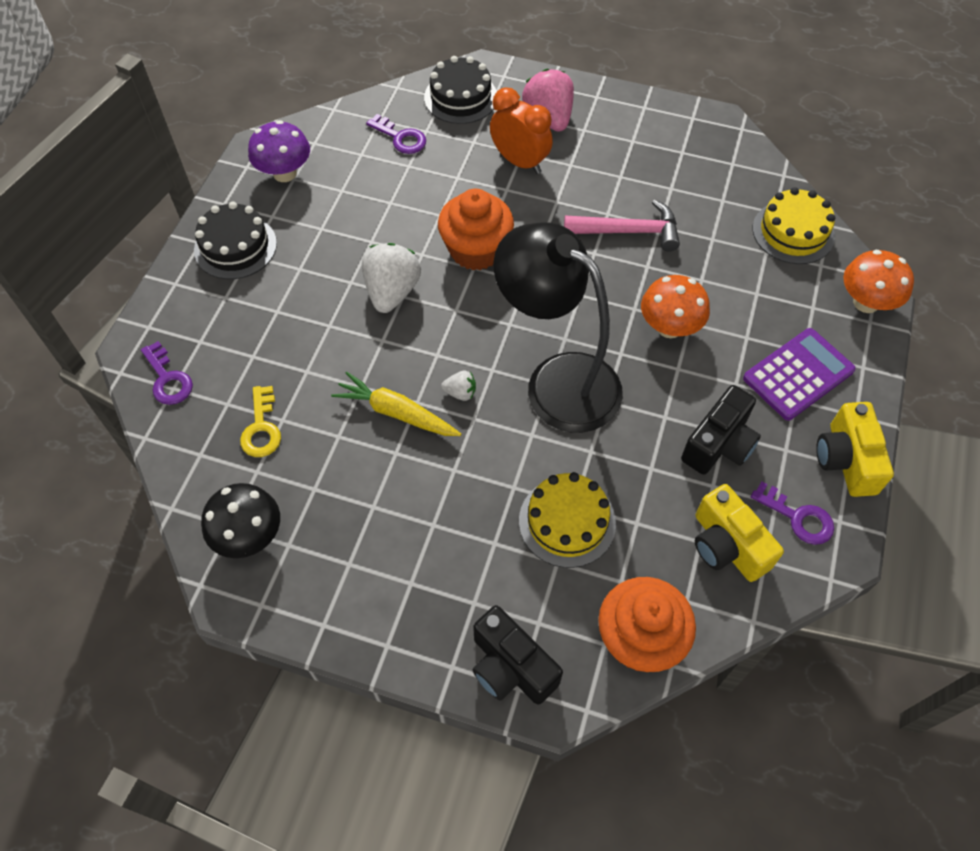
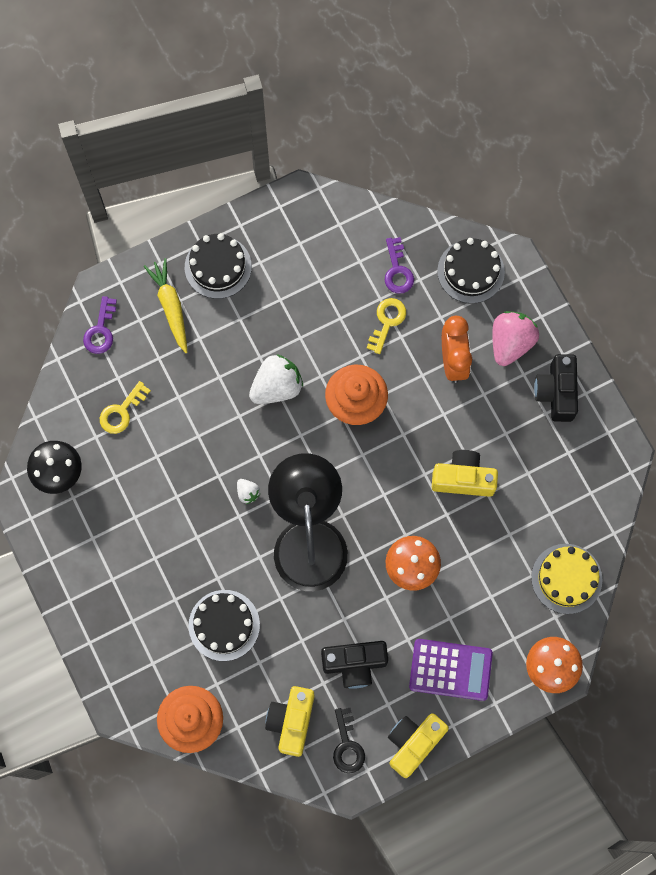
camera: 45 degrees right, 15 degrees up
(285, 173) = (298, 234): purple mushroom -> none
(396, 413) = (201, 471): yellow carrot -> yellow carrot (170, 307)
(433, 176) = (387, 321): none -> yellow key
(511, 667) = (116, 671): black camera -> black camera (556, 392)
(567, 522) = (224, 625): yellow cake -> black cake
(628, 231) = (463, 478): pink hammer -> yellow camera
(798, 517) = (347, 745): purple key -> black key

